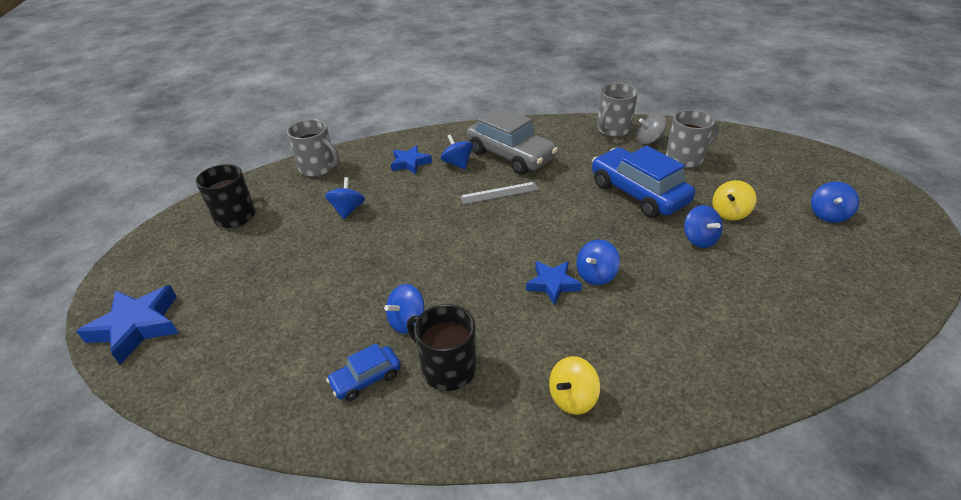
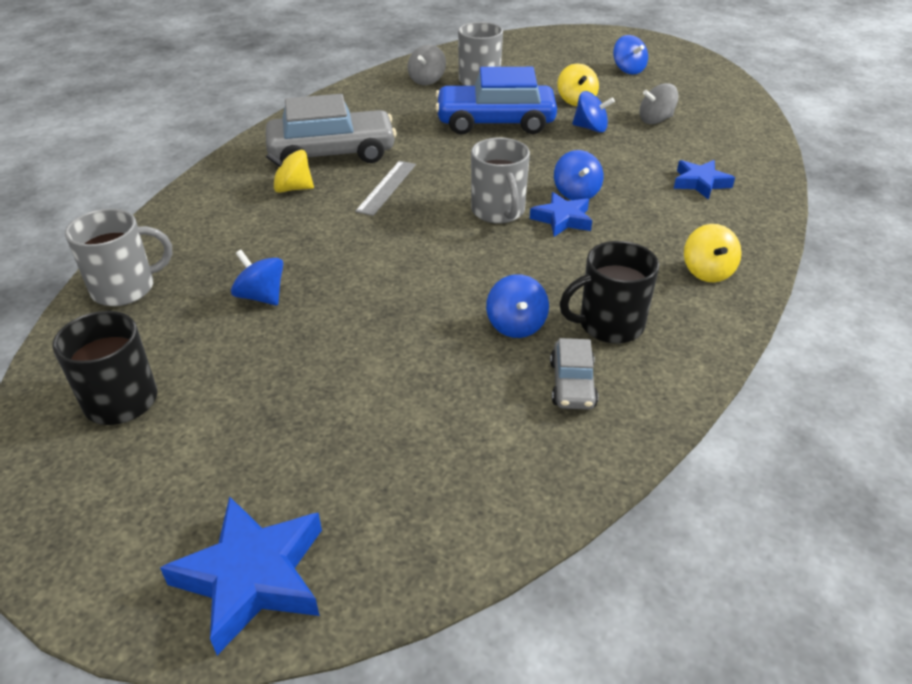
camera: 55 degrees left, 0 degrees up
(366, 379) = (572, 384): blue car -> grey car
(410, 163) = (238, 217): blue star -> blue star (700, 183)
(457, 163) = (293, 188): blue spinning top -> yellow spinning top
(612, 129) = (382, 87): grey mug -> grey mug (498, 211)
(768, 267) = (655, 120): none -> grey spinning top

